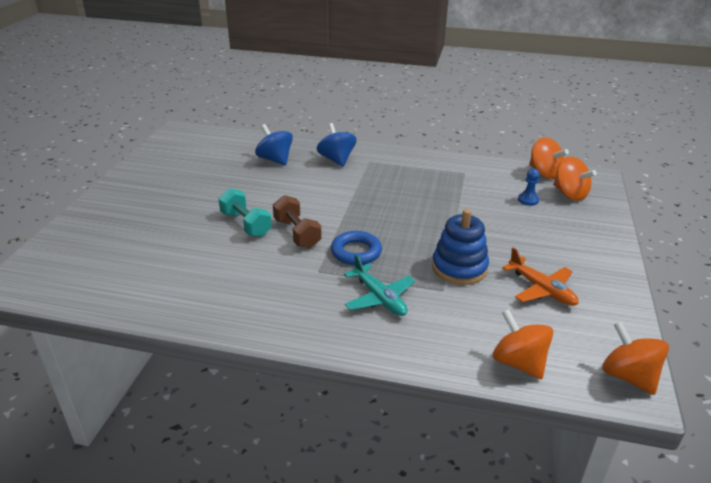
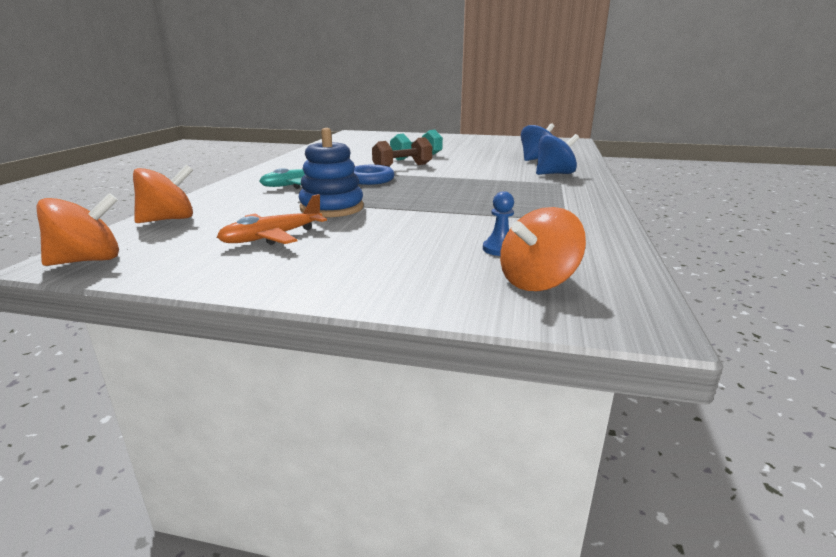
camera: 90 degrees right, 10 degrees down
(544, 173) = (612, 270): orange spinning top -> none

